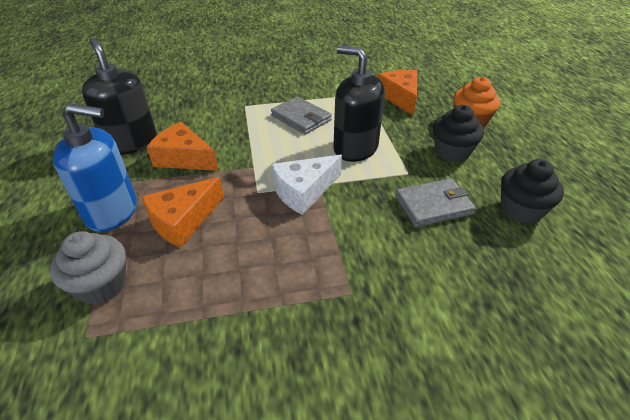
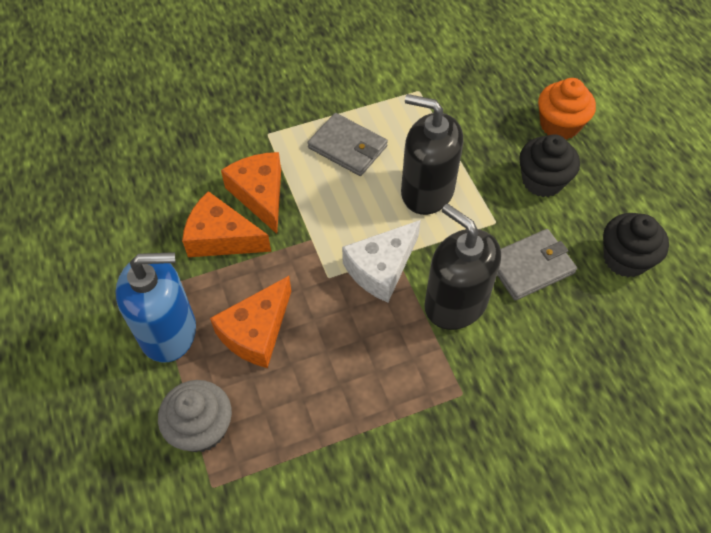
camera: 10 degrees left, 15 degrees up
(131, 143) = (143, 221): black soap dispenser -> black soap dispenser (455, 303)
(400, 97) = (467, 91): orange cheese -> orange cheese (260, 195)

